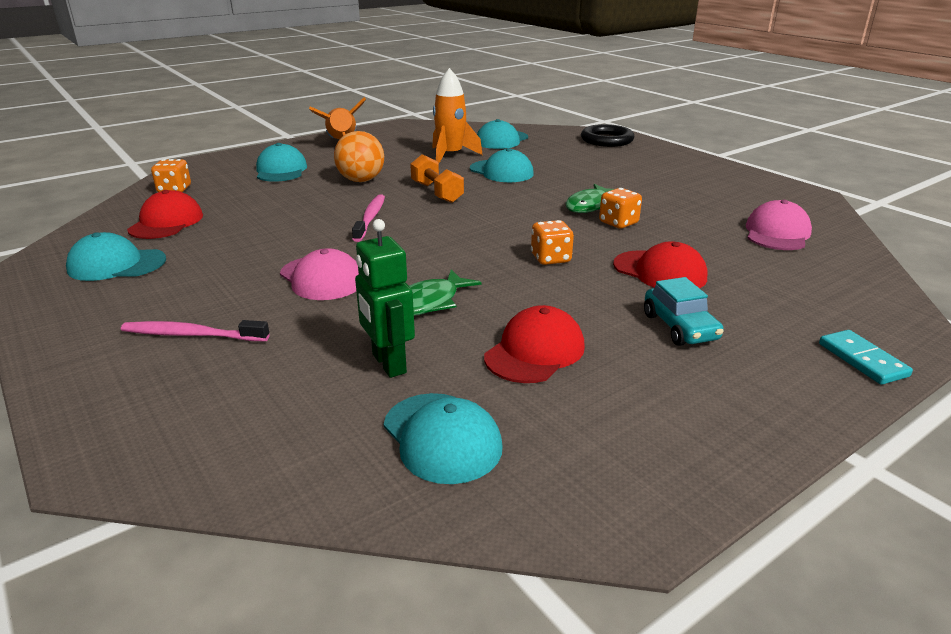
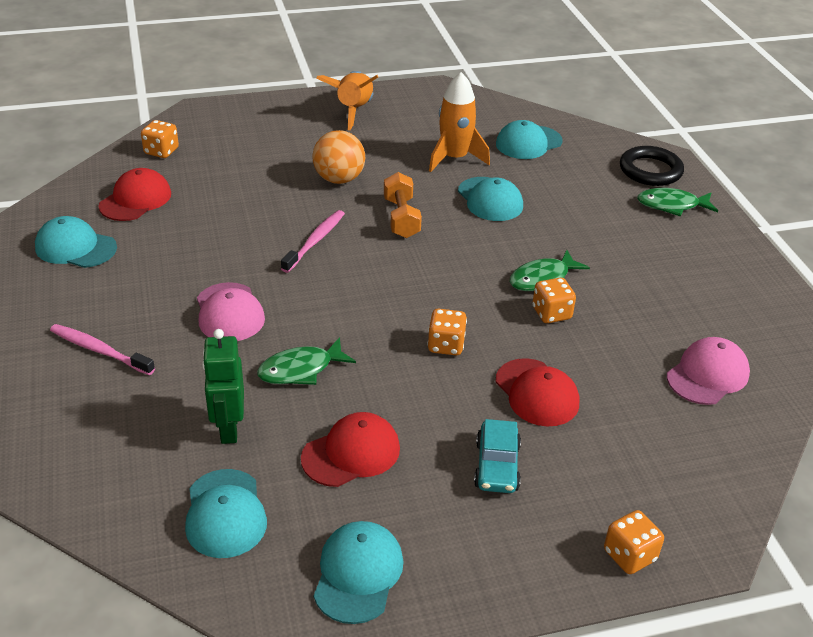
camera: 20 degrees right, 10 degrees up
(281, 170) = (271, 143): turquoise cap -> turquoise cap (358, 574)
(642, 153) = (672, 205): none -> green fish
(862, 360) = (629, 555): turquoise domino -> orange dice

